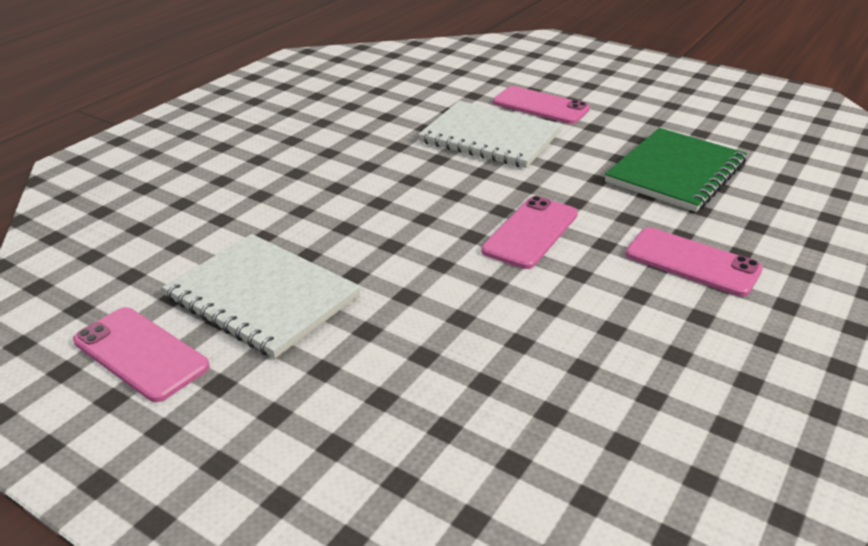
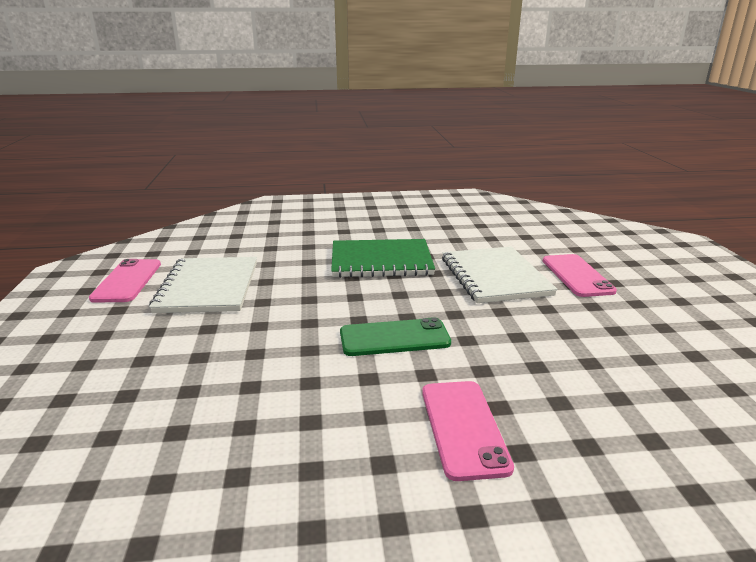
camera: 50 degrees right, 10 degrees down
(531, 232) = (394, 338): pink phone -> green phone
(675, 172) = (597, 367): green notebook -> green notebook (381, 261)

